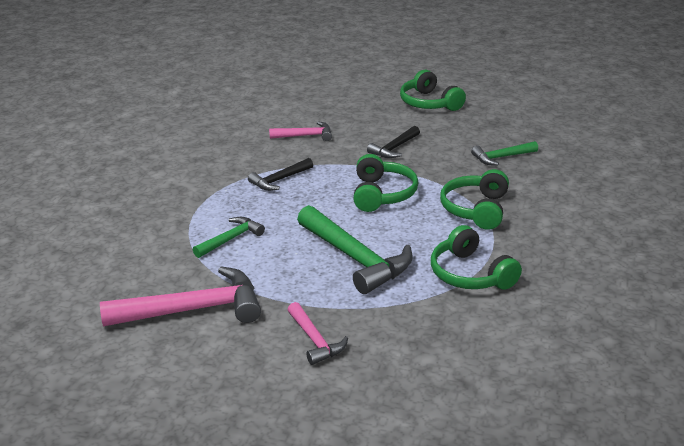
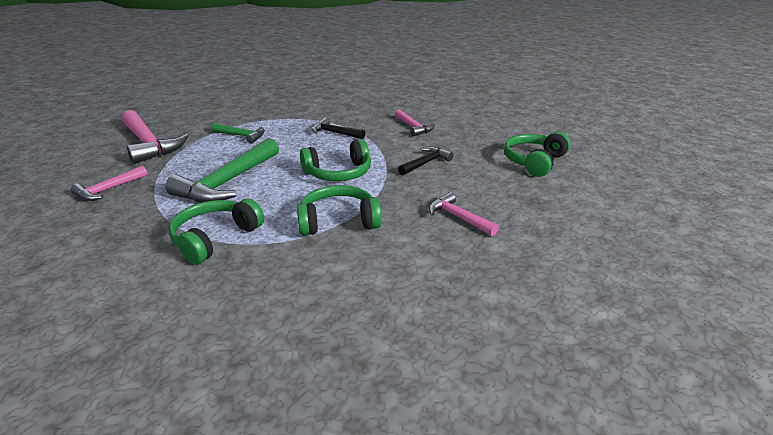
camera: 65 degrees right, 0 degrees up
(394, 148) = (425, 163): black hammer -> black hammer turned 120 degrees clockwise
(501, 157) = (458, 217): green hammer -> pink hammer

